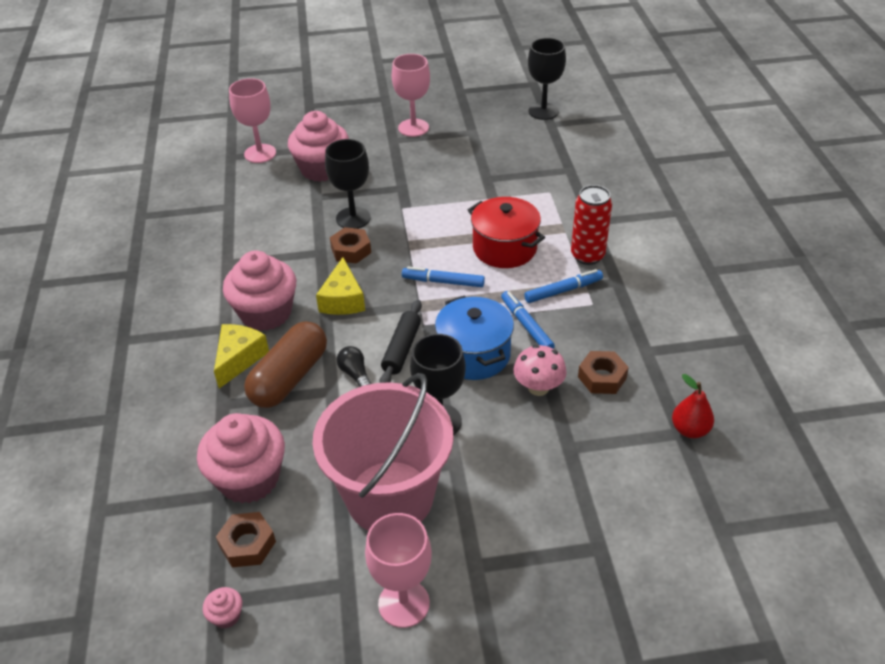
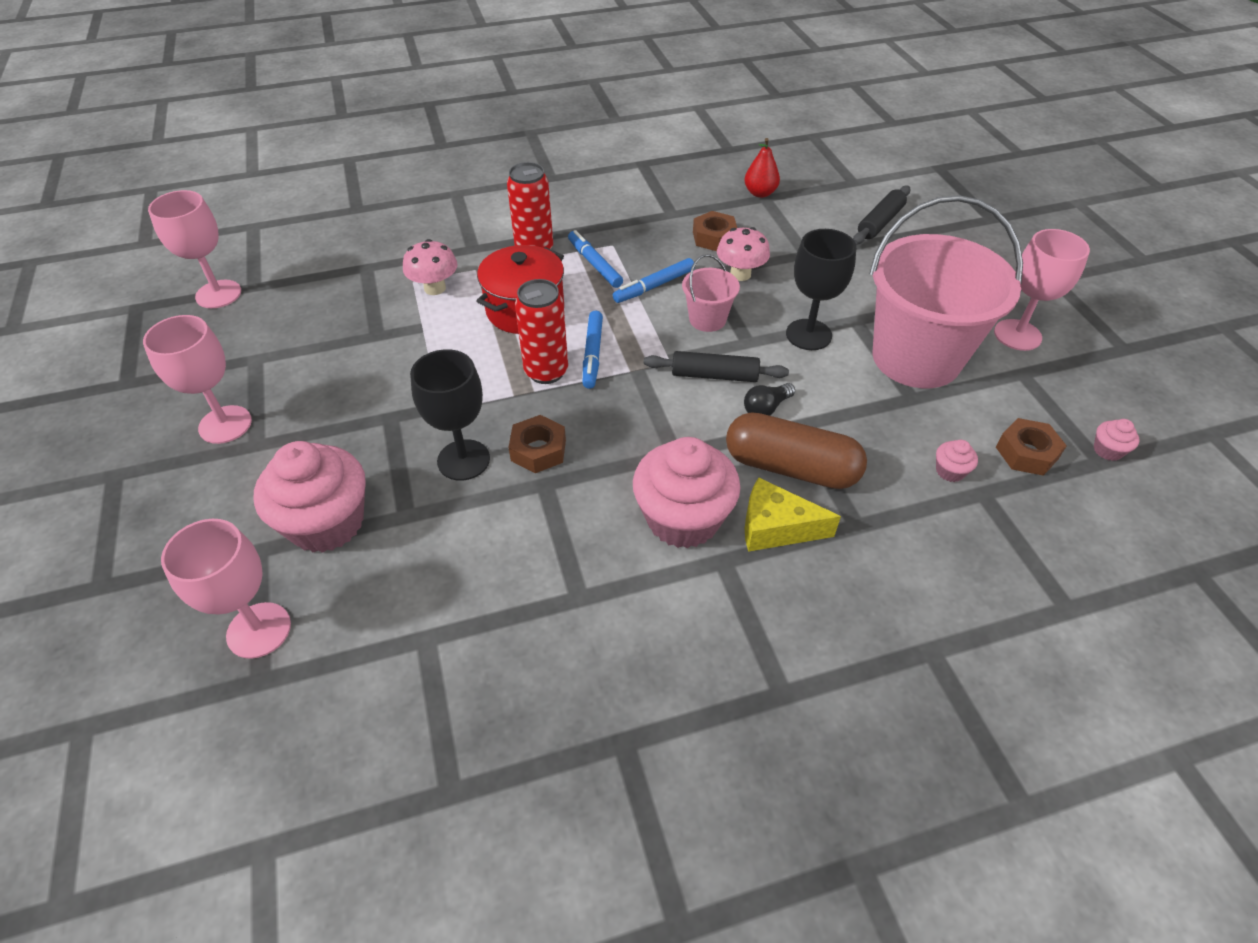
camera: 100 degrees left, 5 degrees up
(249, 478) = (950, 471): pink cupcake -> pink cupcake, size x0.41
(342, 299) = (640, 441): yellow cheese -> none
(429, 257) = (546, 371): none -> red can
(474, 354) = (707, 319): blue pot -> pink bucket
(539, 203) = (435, 288): none -> pink mushroom
(543, 111) = (218, 294): black goblet -> pink goblet
(628, 533) = (880, 222): none -> black rolling pin

